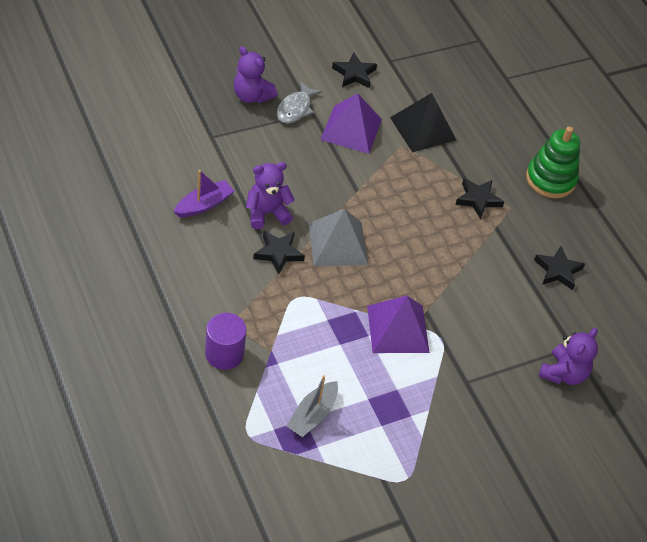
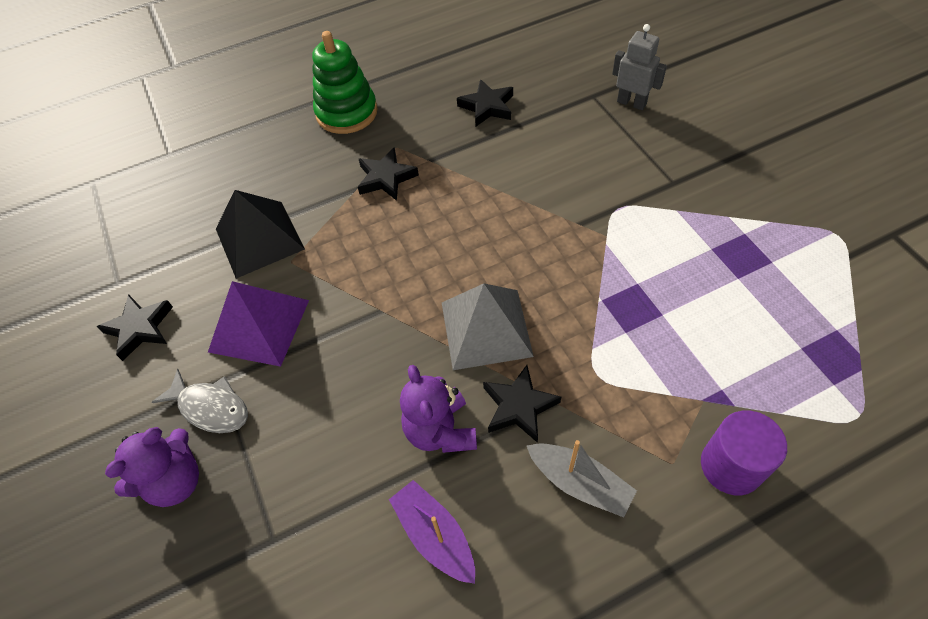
camera: 80 degrees left, 5 degrees up
(312, 415) = (789, 339): grey boat -> grey boat (579, 483)
(398, 329) = (616, 252): purple pyramid -> none
(563, 373) = (631, 103): purple teddy bear -> grey robot

